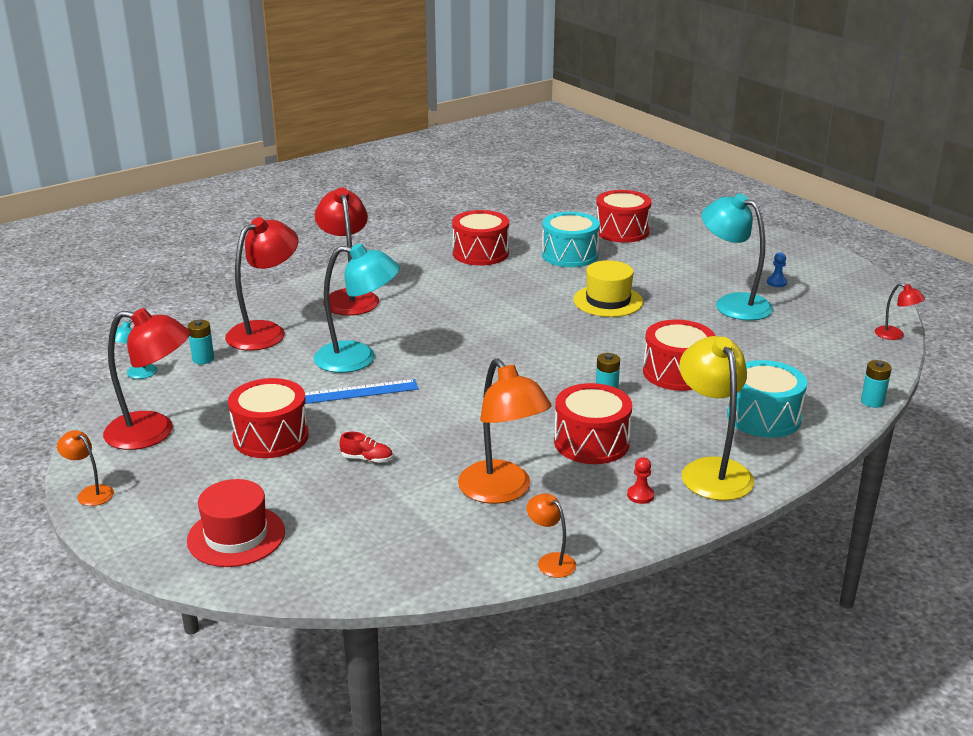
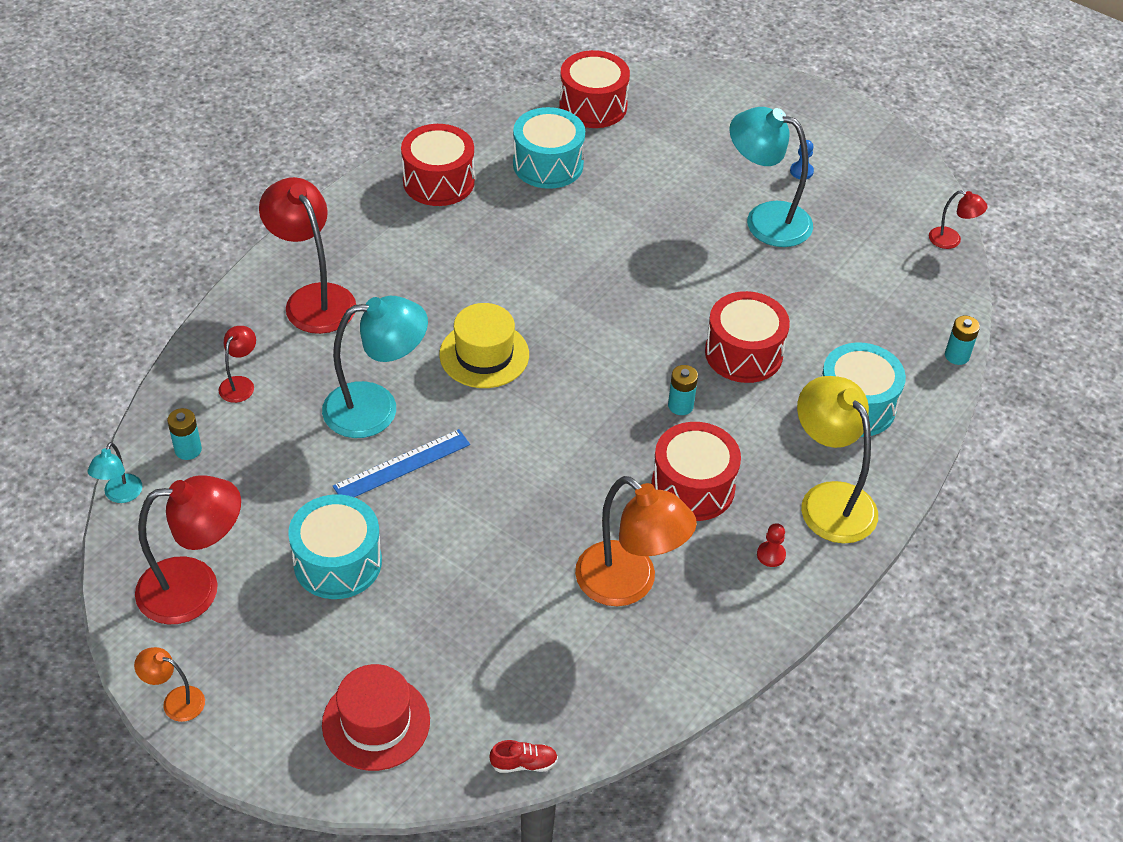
camera: 20 degrees left, 20 degrees up
(265, 332) = (240, 384): red lamp -> red lamp, size x0.48
(271, 437) = (337, 562): red drum -> turquoise drum
(367, 459) = (463, 571): red shoe -> red shoe (524, 763)
(550, 561) = (716, 671): orange lamp -> none
(608, 301) = (624, 243): yellow hat -> yellow hat (484, 355)

